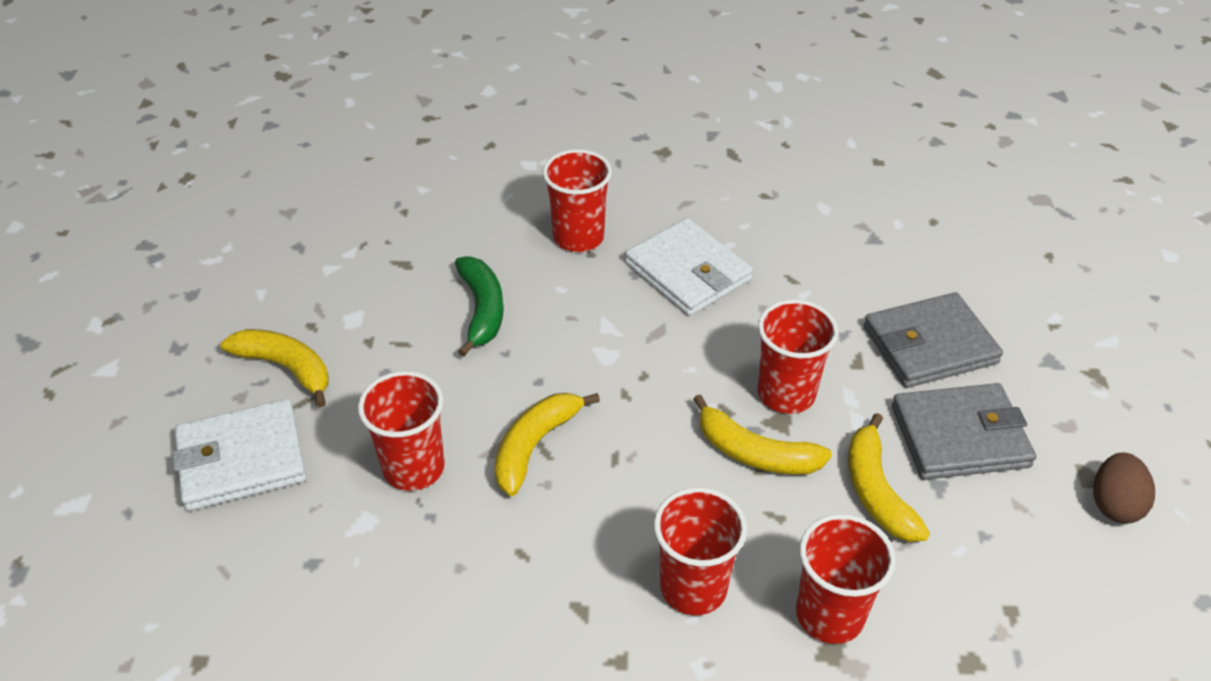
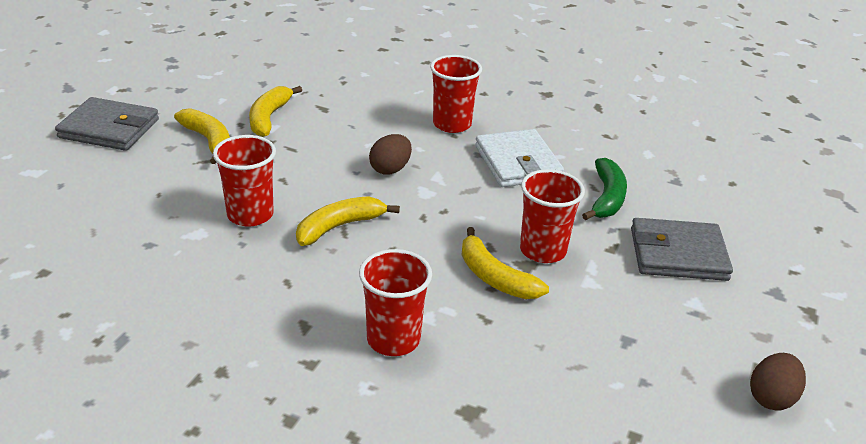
camera: 20 degrees right, 10 degrees down
(242, 459) = (147, 179): white wallet -> none
(482, 310) = (357, 145): green banana -> green banana (607, 198)
(544, 334) = (390, 169): none -> brown egg
(829, 615) = (484, 389): red cup -> none
(876, 490) = (574, 327): yellow banana -> yellow banana (269, 118)
(959, 436) = (665, 315): grey wallet -> grey wallet (109, 129)

